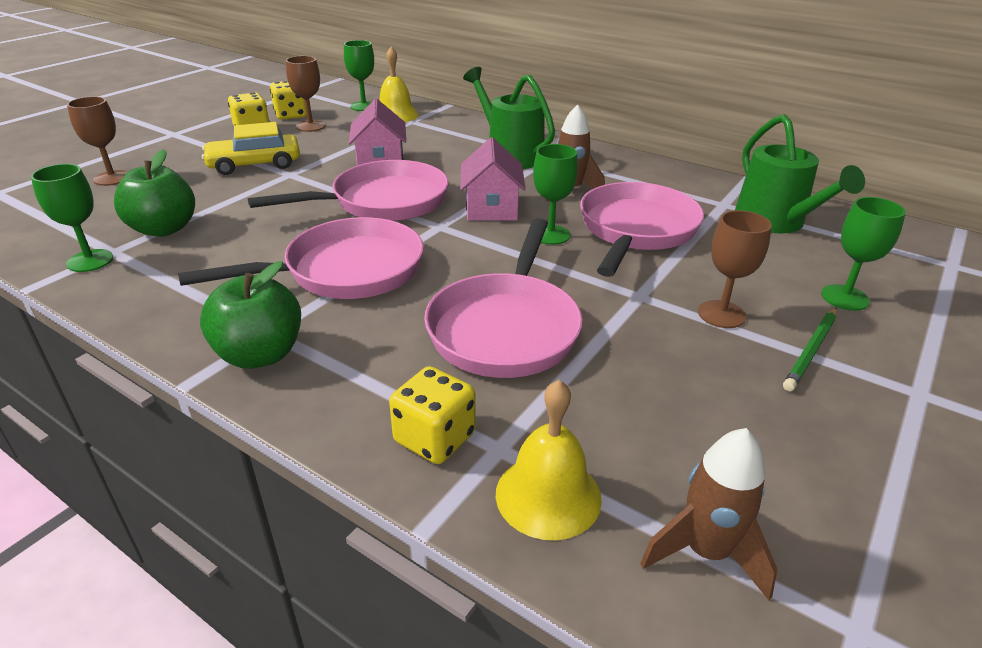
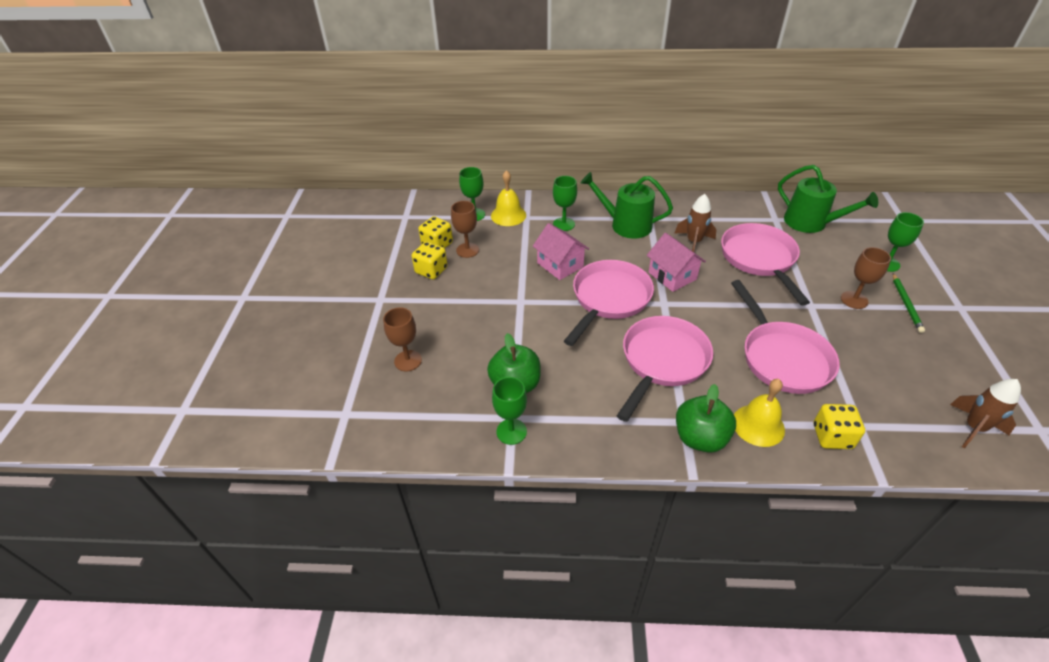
camera: 30 degrees left, 10 degrees up
(254, 164) = (485, 303): yellow car -> none
(548, 495) = (902, 437): yellow bell -> yellow bell (758, 425)
(550, 235) = (725, 282): green goblet -> green goblet (564, 224)

